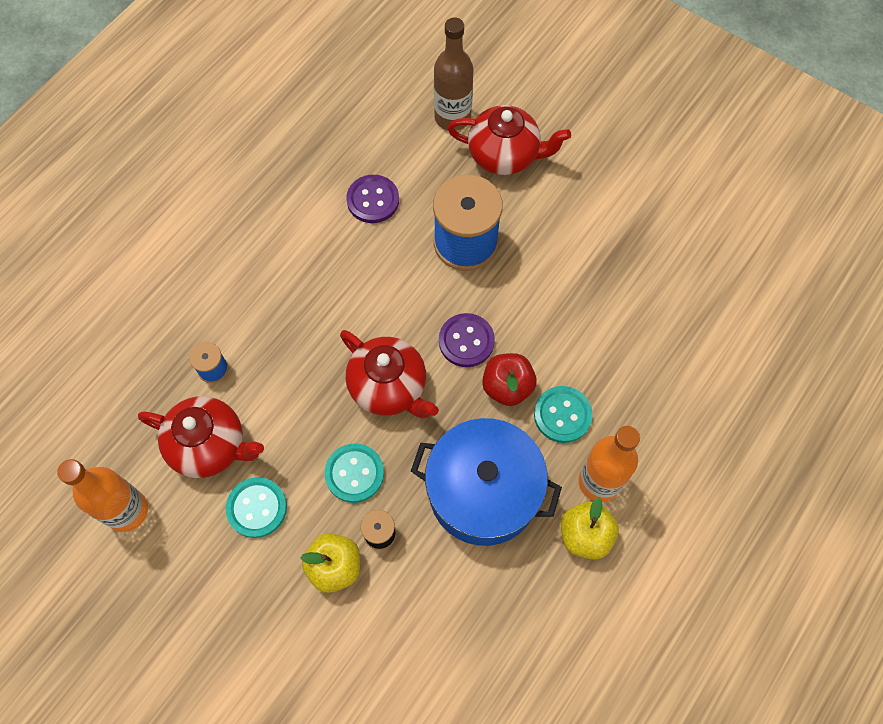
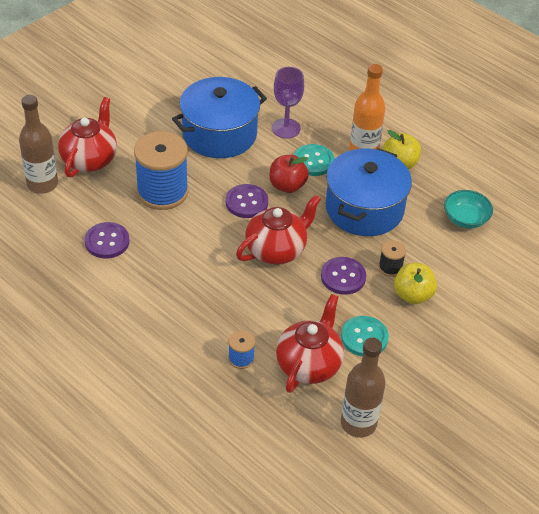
camera: 85 degrees left, 20 degrees down
(127, 511) = (358, 423): orange bottle -> brown bottle
(354, 473) = (343, 277): turquoise button -> purple button
(490, 637) = (465, 219): none -> turquoise bowl
(587, 290) = (219, 134): none -> blue pot
(620, 372) = (286, 128): none -> purple goblet

